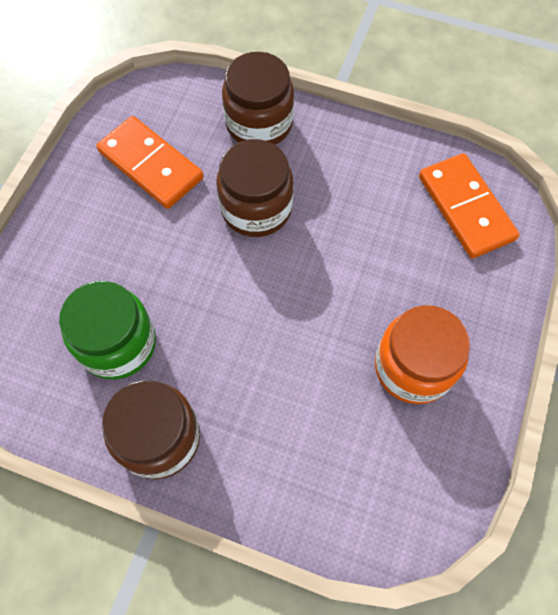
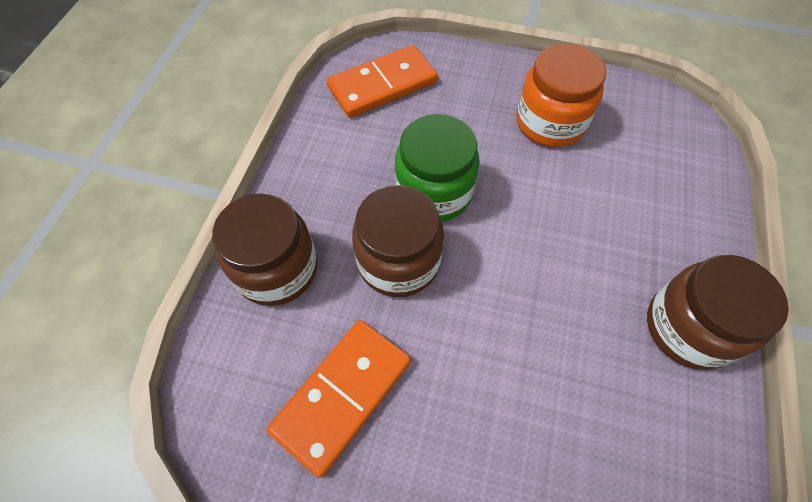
camera: 95 degrees left, 5 degrees down
(118, 343) = (599, 392): green jar -> green jar (434, 192)

